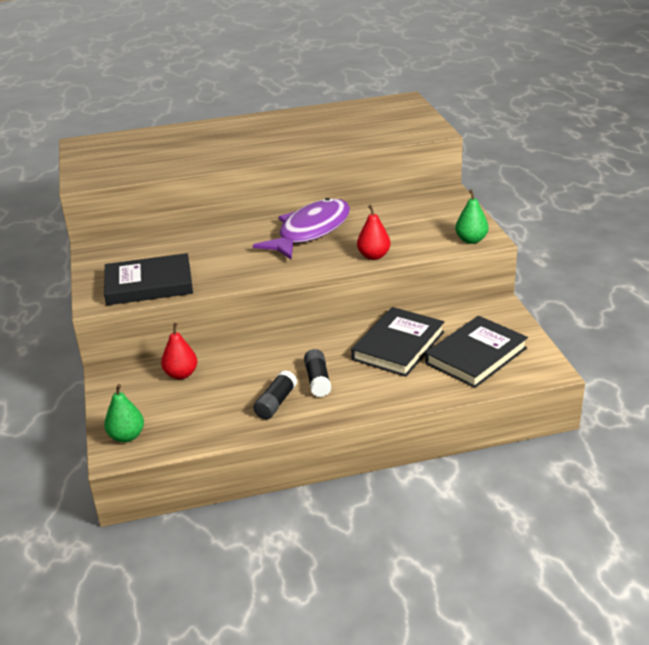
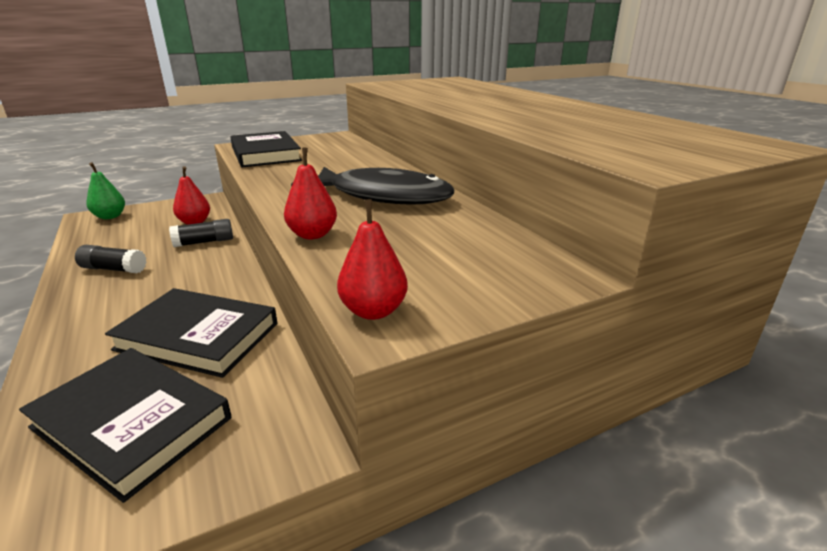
camera: 75 degrees right, 5 degrees down
(310, 231) = (383, 196): purple fish -> black fish
(317, 380) = (143, 287): black glue stick -> black glue stick (204, 242)
(471, 240) = (373, 311): green pear -> red pear

